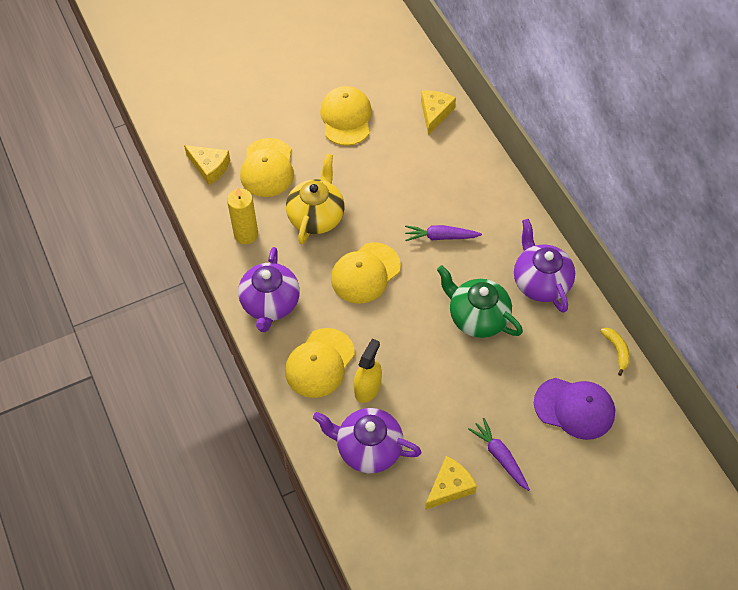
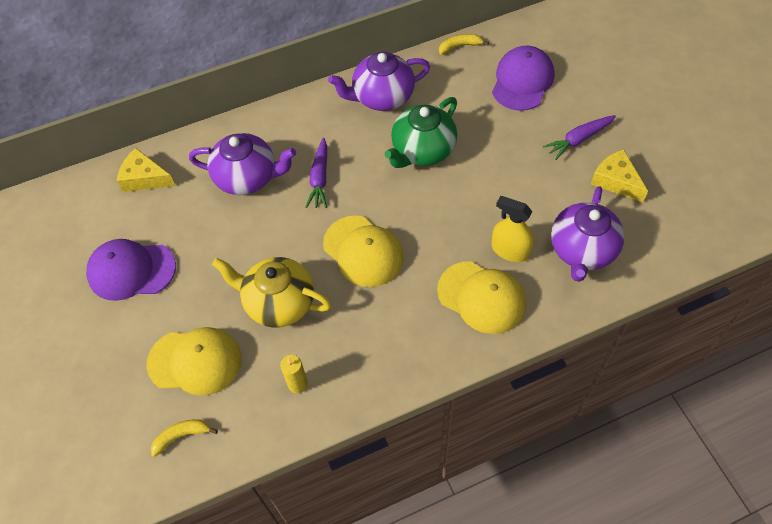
camera: 85 degrees left, 0 degrees up
(209, 167) = (182, 436): yellow cheese -> yellow banana
(246, 234) = (297, 384): yellow candle -> yellow candle, size x0.64
(270, 304) = (402, 352): purple teapot -> purple teapot (247, 178)
(346, 118) = (131, 270): yellow cap -> purple cap

